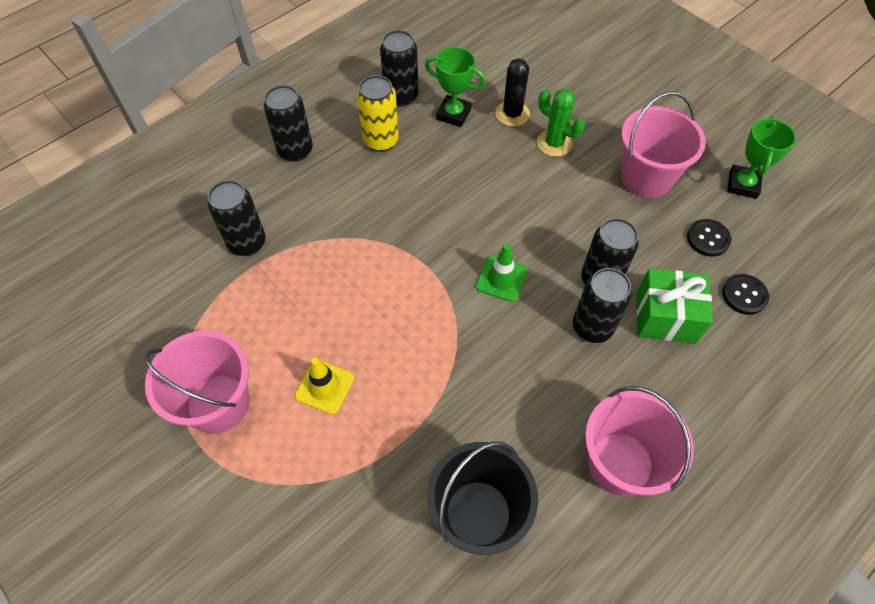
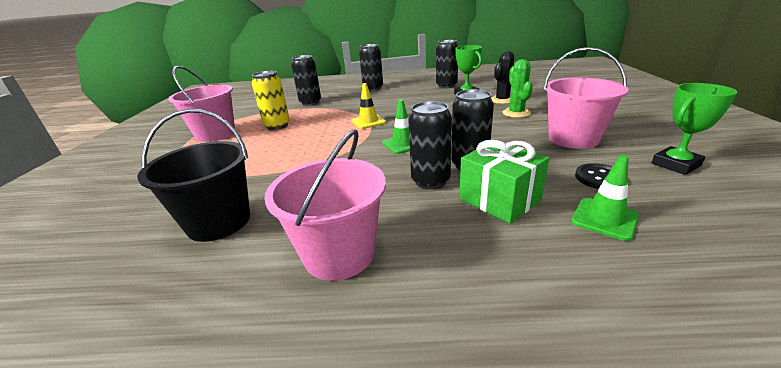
camera: 45 degrees right, 30 degrees down
(324, 387) = (256, 145): yellow traffic cone -> yellow traffic cone (368, 122)
(381, 141) = (415, 93): yellow can -> yellow can (277, 126)
(744, 295) = (604, 219): black button -> green traffic cone

